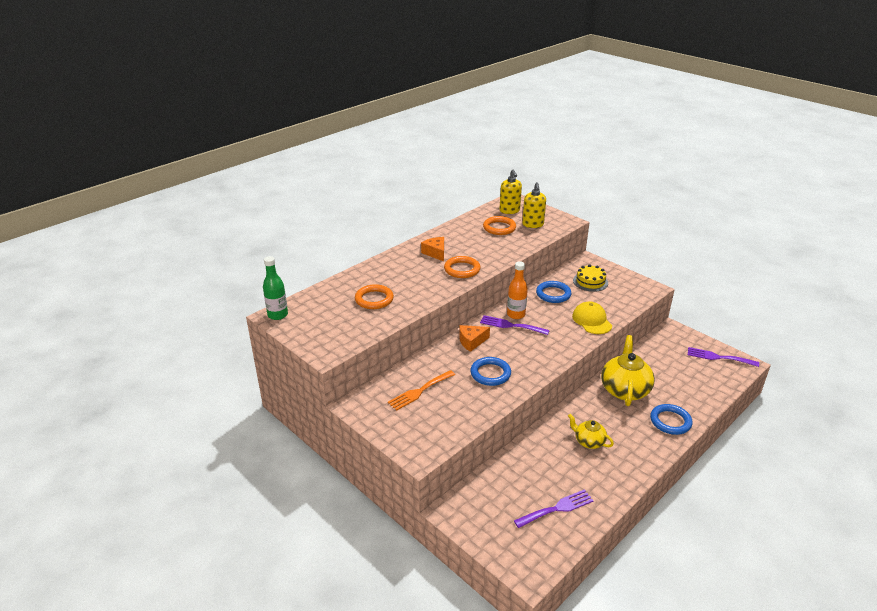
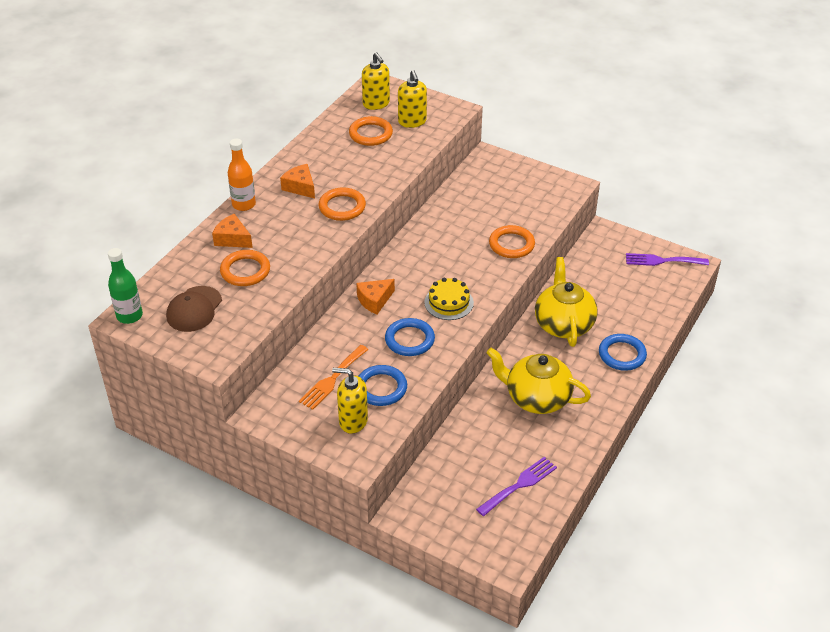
camera: 15 degrees left, 10 degrees up
(326, 318) = (194, 309): none -> brown cap
(373, 278) = (232, 239): none -> orange cheese
(425, 425) = (353, 421): none -> yellow soap dispenser
(511, 325) = (416, 269): purple fork -> none
(516, 314) = (418, 252): orange bottle -> orange bottle (244, 204)
(553, 294) = (456, 214): blue ring -> blue ring (381, 388)
(588, 441) = (536, 398): yellow teapot -> yellow teapot, size x1.80
(590, 282) = (497, 188): yellow cake -> yellow cake (449, 302)
(592, 320) = (511, 244): yellow cap -> orange ring

